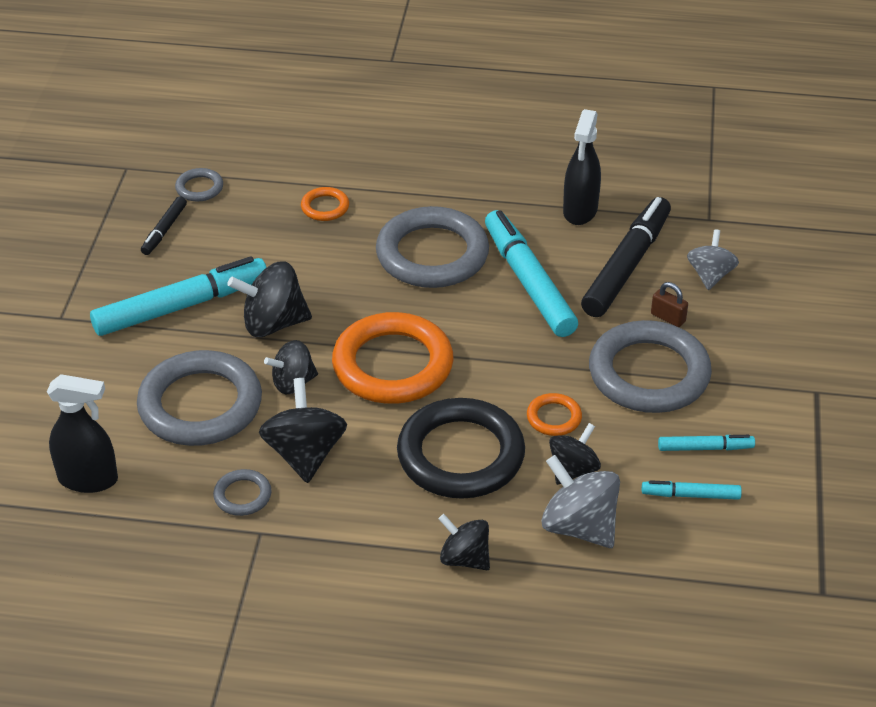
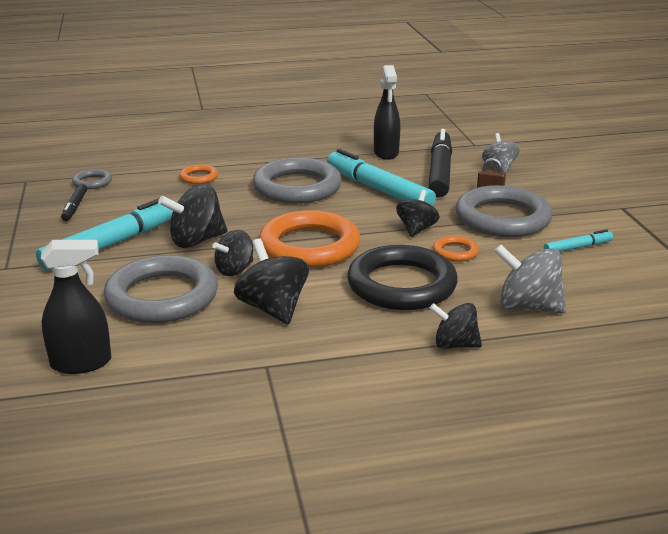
camera: 20 degrees left, 15 degrees down
(242, 495) = (235, 345): grey ring -> none
(573, 470) = (494, 277): black spinning top -> black spinning top (416, 229)
(690, 495) = (592, 273): turquoise marker -> none

